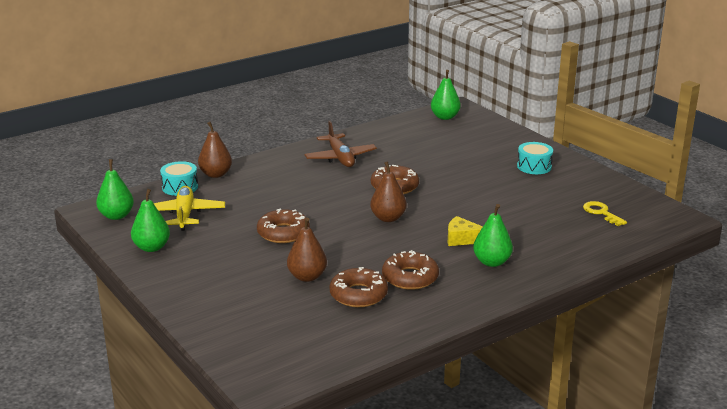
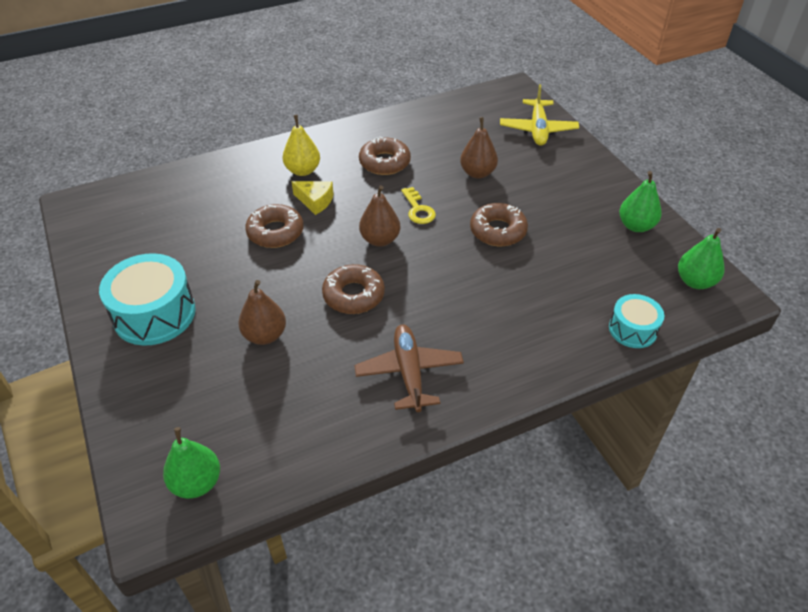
camera: 170 degrees left, 20 degrees up
(184, 215) = (613, 273): yellow plane -> yellow plane (538, 129)
(215, 174) = (589, 353): brown pear -> brown pear (265, 335)
(358, 294) = (435, 150): brown donut -> brown donut (275, 232)
(492, 262) = (303, 170): green pear -> yellow pear
(534, 166) = (154, 314): turquoise drum -> turquoise drum, size x1.72
(601, 213) = (147, 220): yellow key -> yellow key (418, 210)

